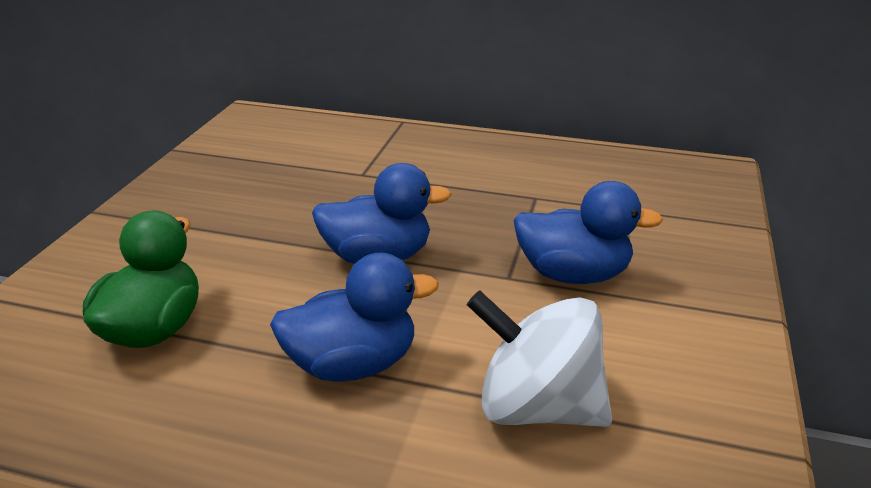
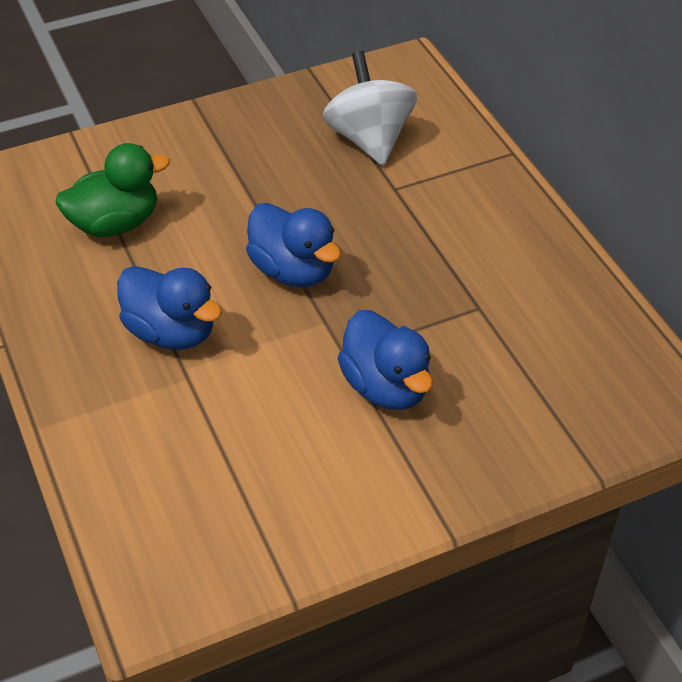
camera: 50 degrees right, 15 degrees up
(537, 407) = (216, 441): white spinning top -> white spinning top (369, 139)

